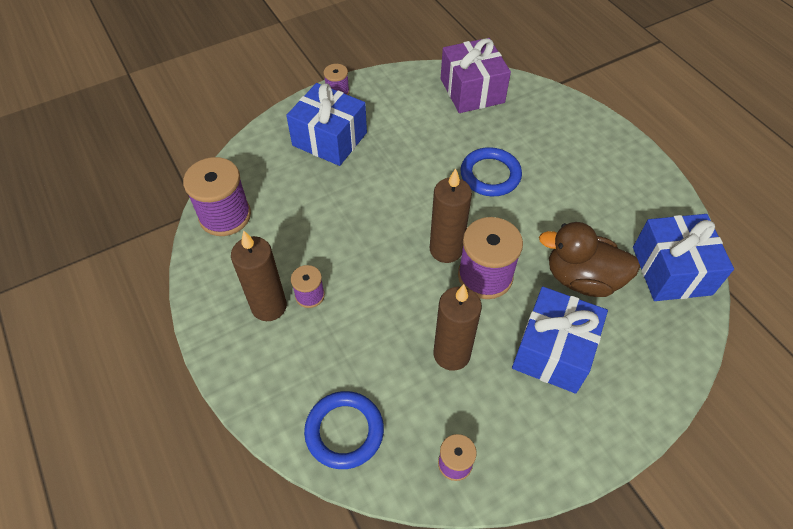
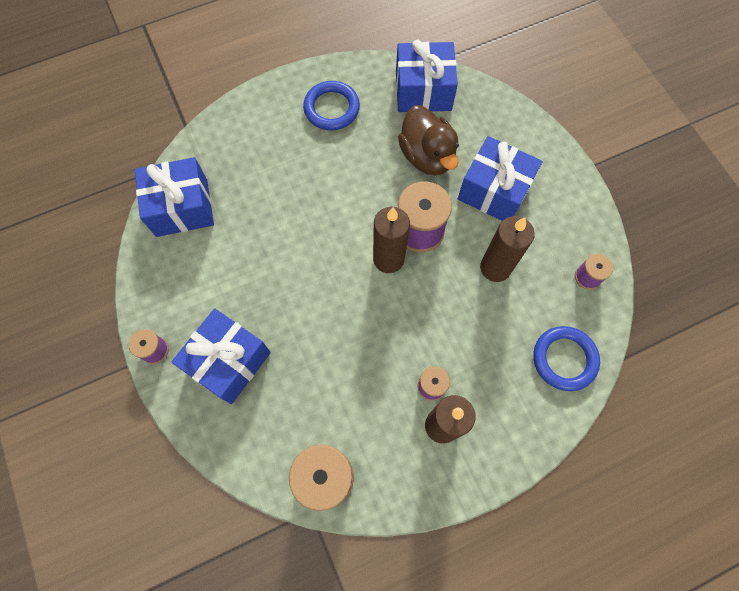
camera: 85 degrees left, 15 degrees up
(472, 90) = (182, 207): purple gift -> blue gift
(490, 175) = (303, 208): blue ring -> blue ring (331, 108)
(582, 278) = (427, 156): brown duck -> brown duck turned 45 degrees counterclockwise

